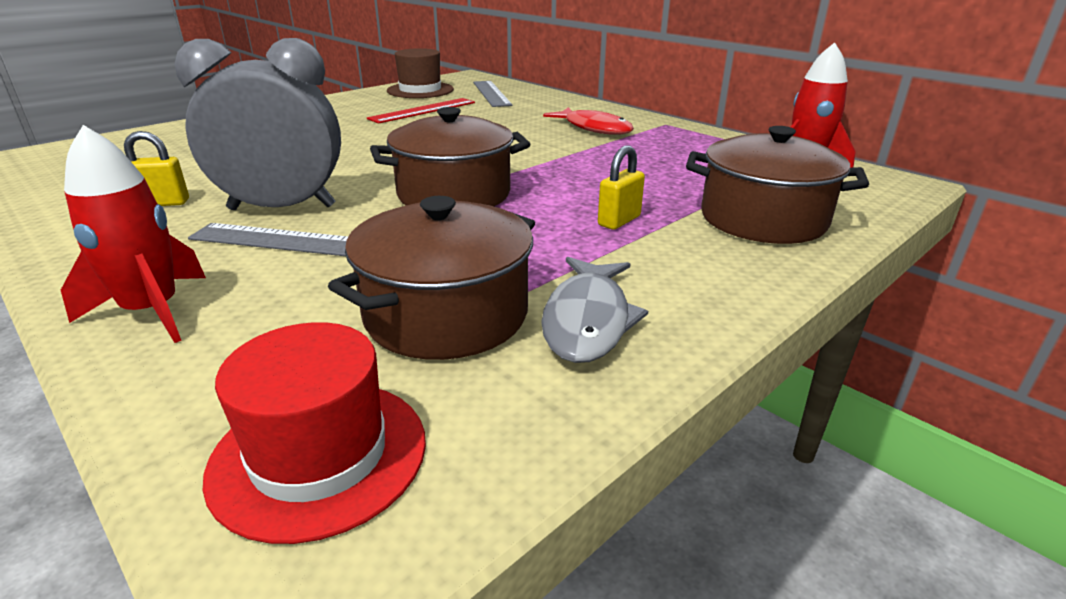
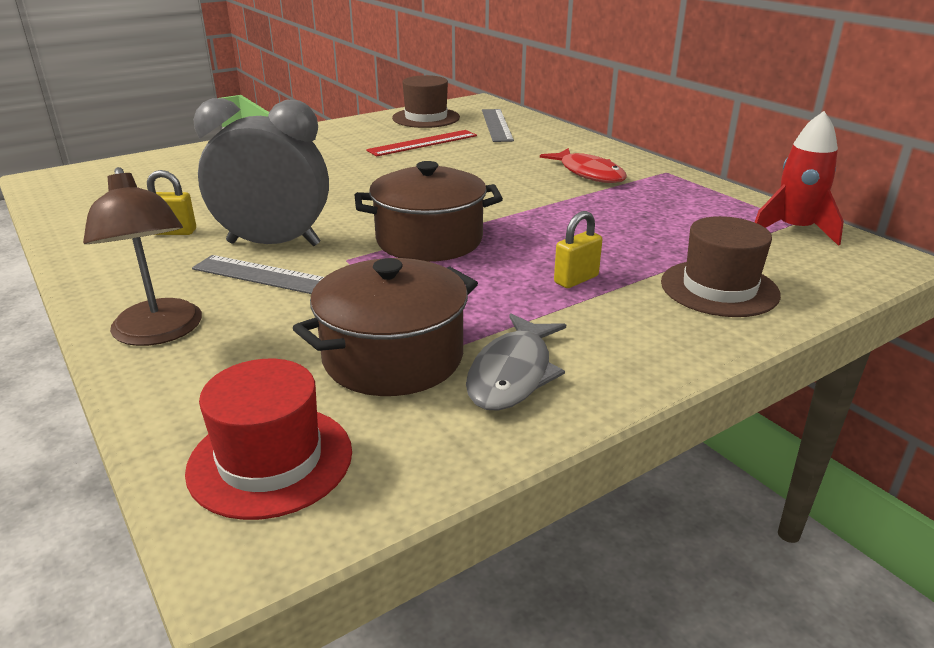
camera: 10 degrees right, 0 degrees up
(152, 312) = (159, 333): red rocket -> brown lamp
(762, 219) = (719, 288): brown pot -> brown hat

